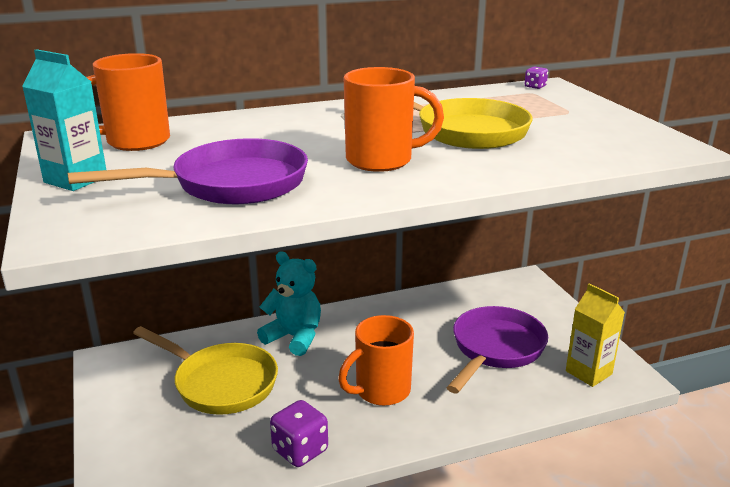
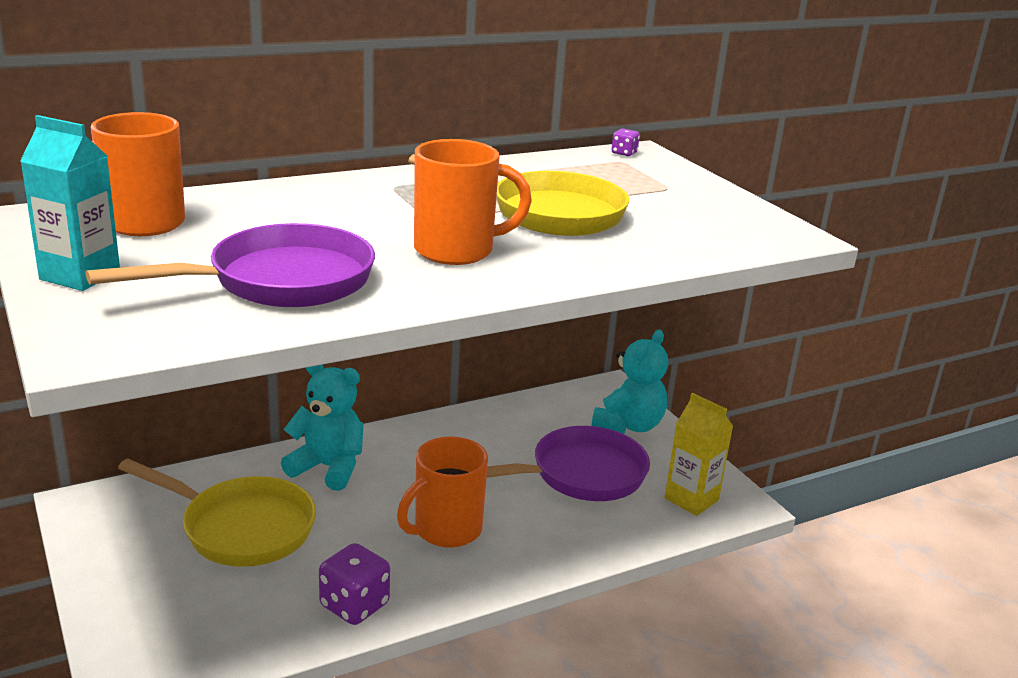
camera: 10 degrees left, 0 degrees up
(495, 349) = (580, 475): purple pan -> purple pan turned 45 degrees clockwise
(539, 310) = (629, 425): none -> turquoise teddy bear

